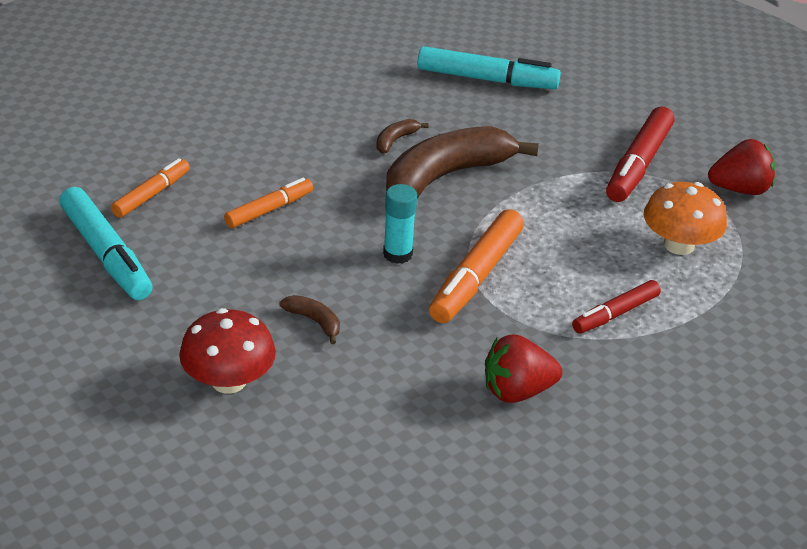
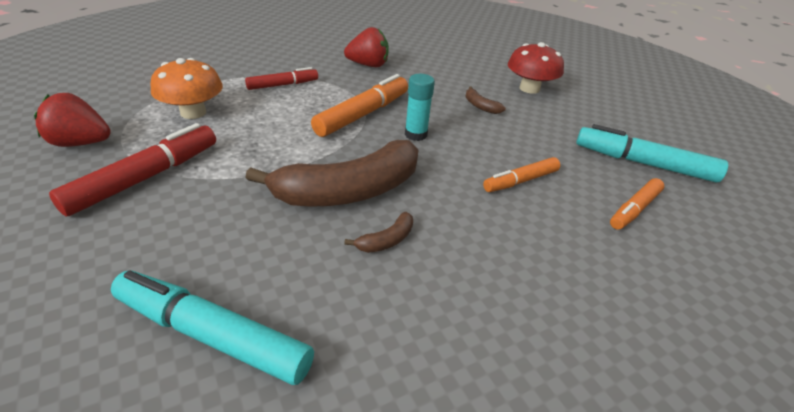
camera: 170 degrees left, 0 degrees up
(106, 254) = (643, 163): turquoise marker -> turquoise marker turned 45 degrees counterclockwise

